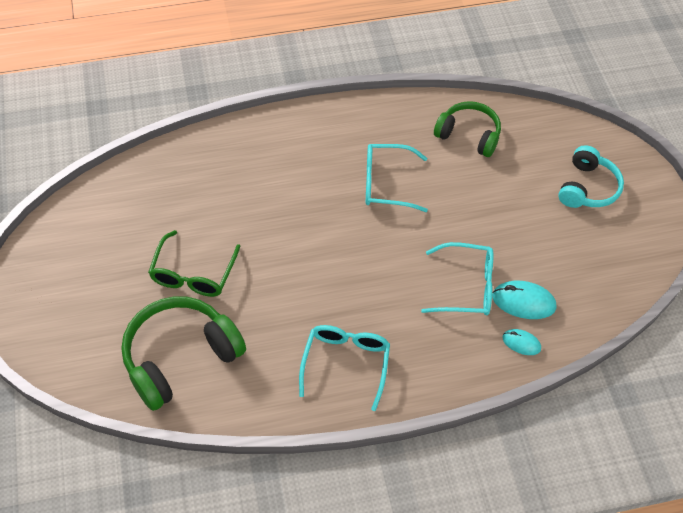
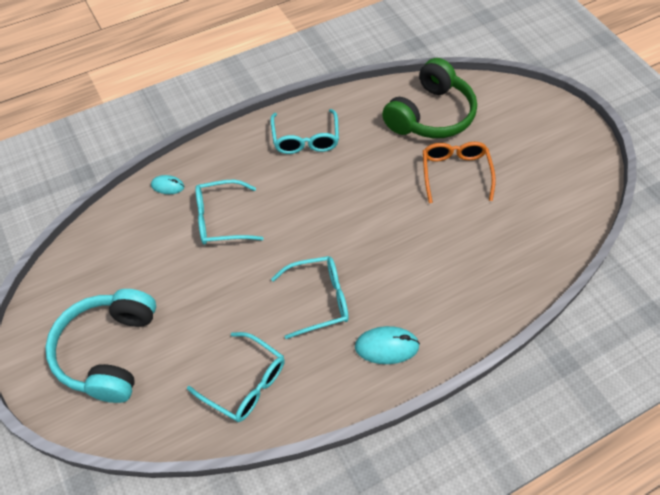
camera: 165 degrees right, 0 degrees up
(193, 274) = (455, 173): green glasses -> orange glasses
(468, 135) = (245, 384): green headphones -> turquoise glasses
(523, 302) = (168, 219): turquoise mouse -> turquoise mouse (386, 347)
(587, 188) = (108, 351): turquoise headphones -> turquoise headphones, size x1.54

